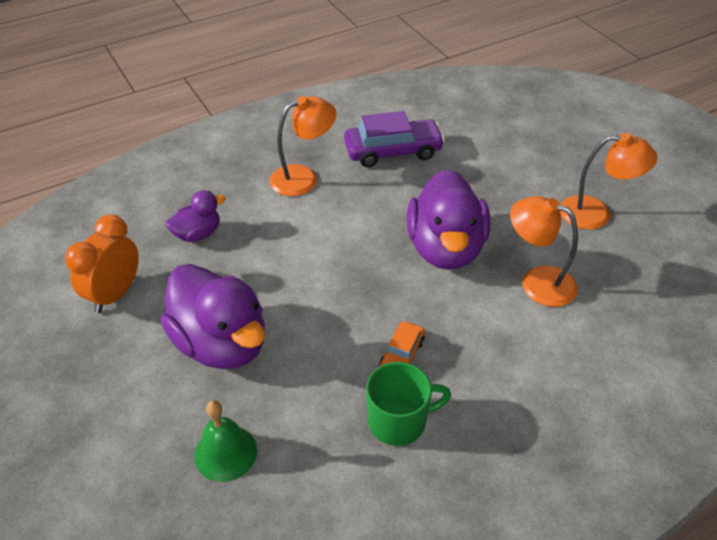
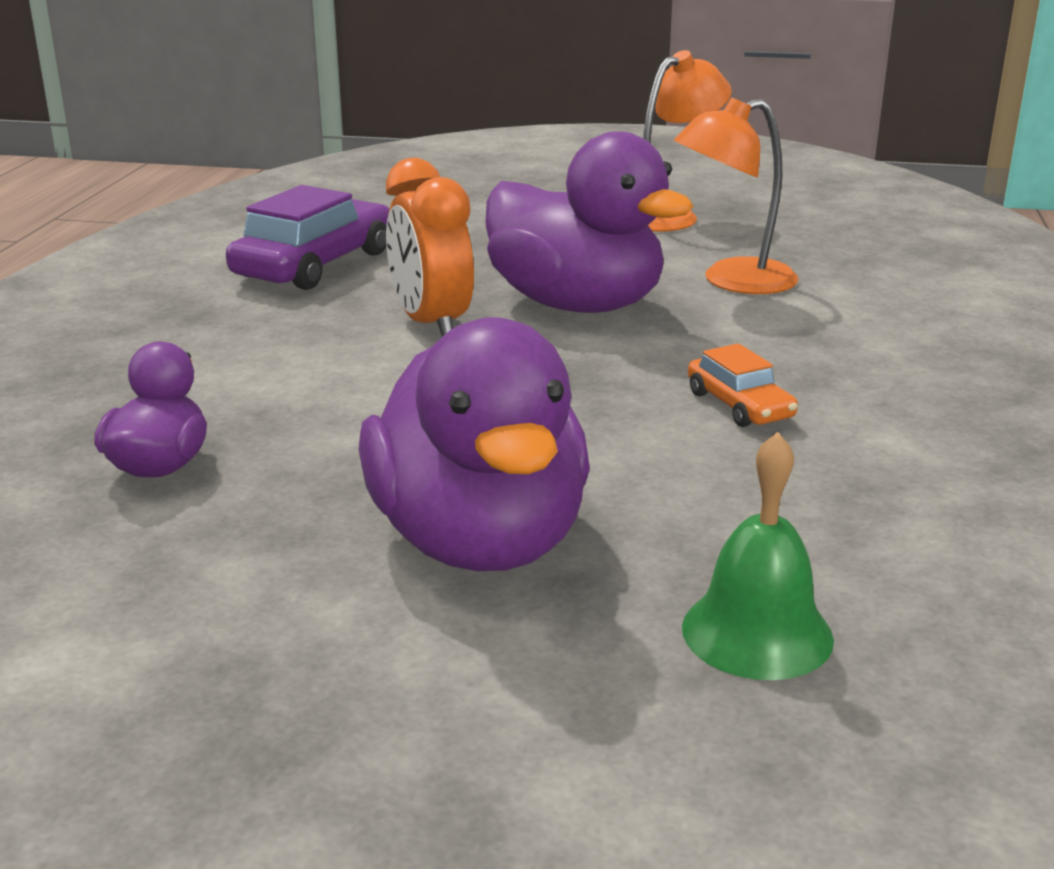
camera: 50 degrees left, 20 degrees down
(115, 294) = (140, 612): orange clock -> orange clock (431, 325)
(221, 343) = (479, 540): purple duck -> purple duck turned 75 degrees clockwise
(303, 178) = (227, 337): orange lamp -> none
(399, 421) = (869, 454): green mug -> none

